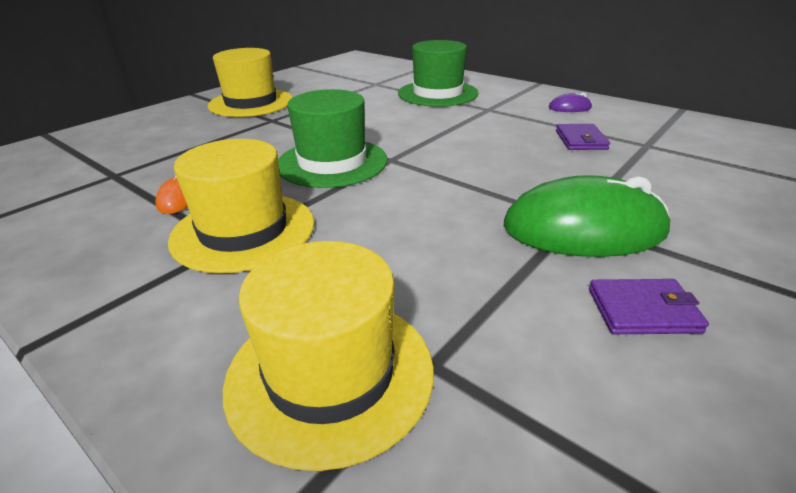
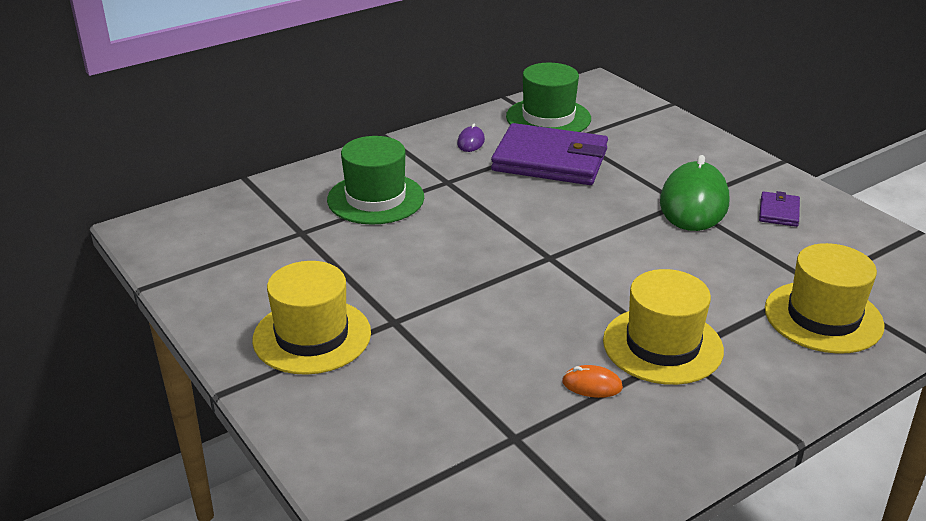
camera: 75 degrees left, 0 degrees up
(332, 162) = (543, 290): green hat -> green hat (548, 118)
(580, 140) = (550, 160): purple wallet -> purple wallet, size x2.28

